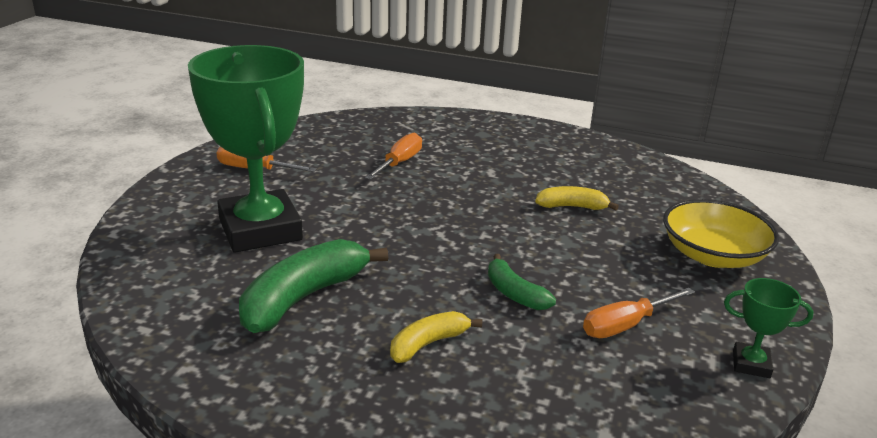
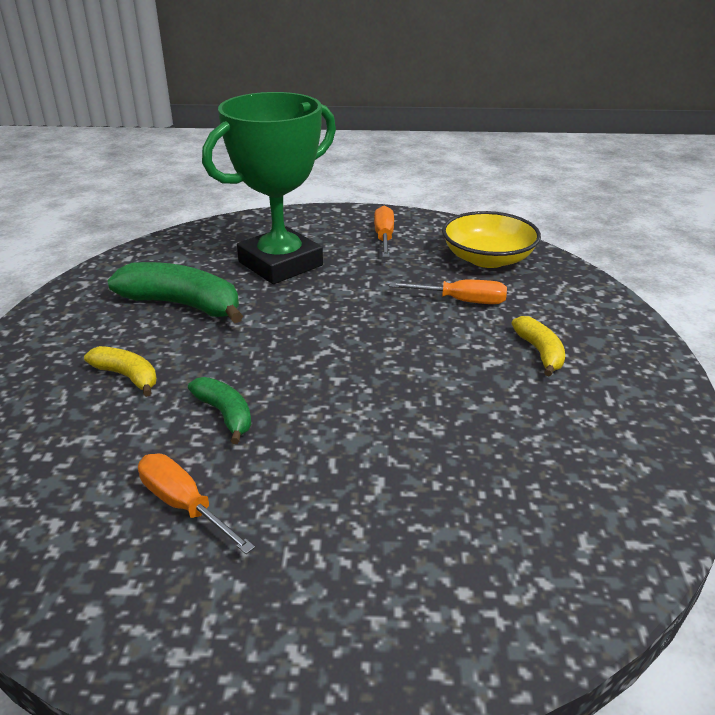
camera: 75 degrees right, 5 degrees up
(514, 293) = (225, 414): green banana -> green banana turned 105 degrees clockwise
(572, 207) = (448, 436): yellow banana -> yellow banana (540, 352)
(713, 255) = (391, 591): yellow bowl -> yellow bowl (488, 259)
(751, 364) = (119, 632): green trophy -> none

